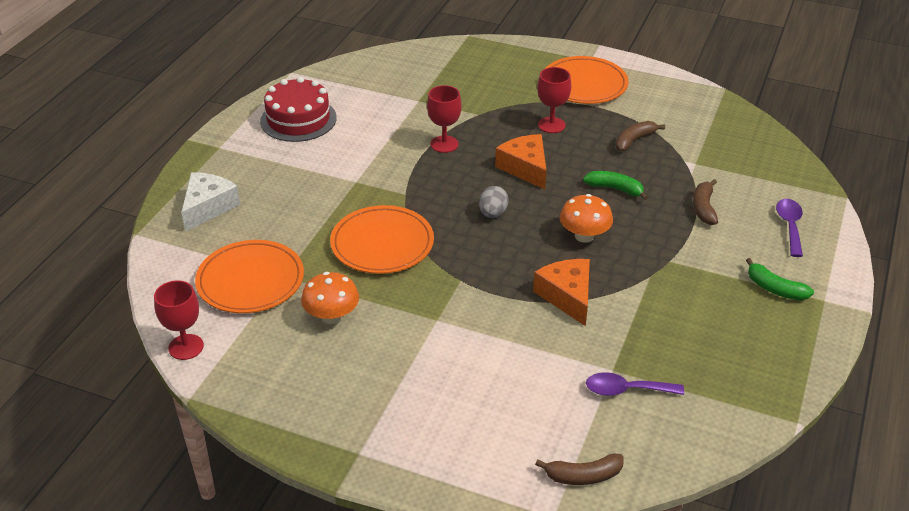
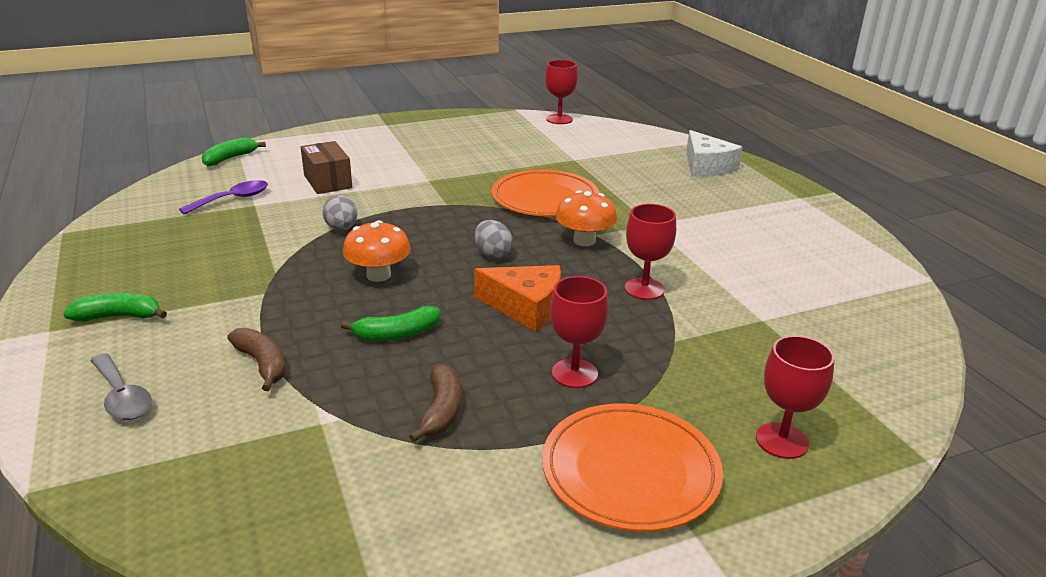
camera: 135 degrees right, 10 degrees down
(250, 280) = (589, 150): orange plate -> none
(298, 119) = (807, 243): red cake -> none
(332, 316) = (503, 156): orange mushroom -> orange mushroom (584, 240)
(509, 63) = (781, 441): none -> red goblet
(523, 369) = (328, 181): none -> brown box
(567, 296) = (341, 228): orange cheese -> grey egg
(583, 476) = (230, 158): brown banana -> green banana
(789, 226) = (122, 396): purple spoon -> grey spoon

